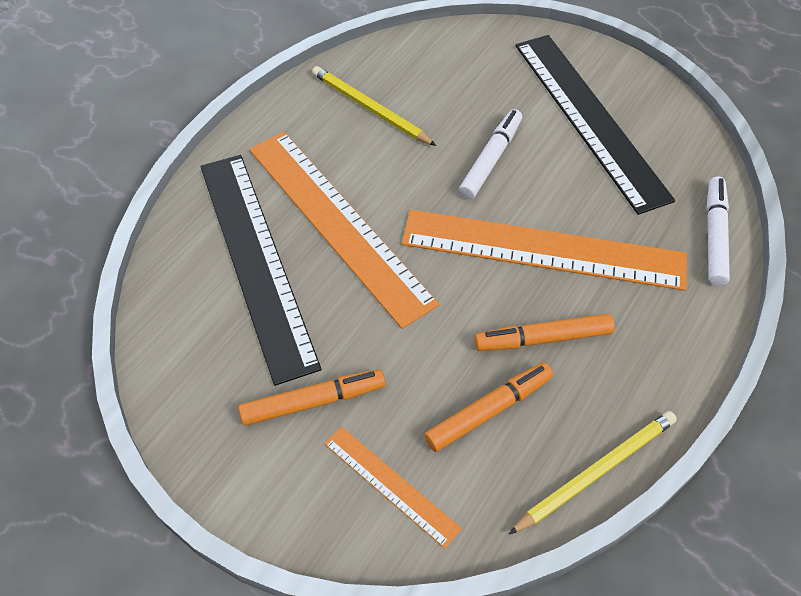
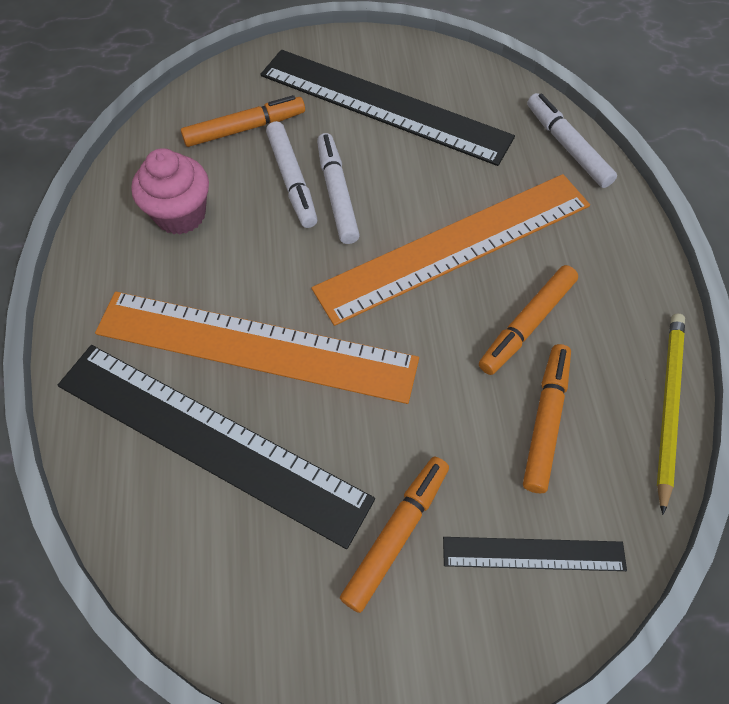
camera: 40 degrees left, 5 degrees up
(370, 108) = (180, 214): yellow pencil -> pink cupcake
(391, 485) = (533, 553): orange ruler -> black ruler
(467, 131) = (292, 180): none -> white marker
(468, 76) = (245, 128): none -> orange marker

